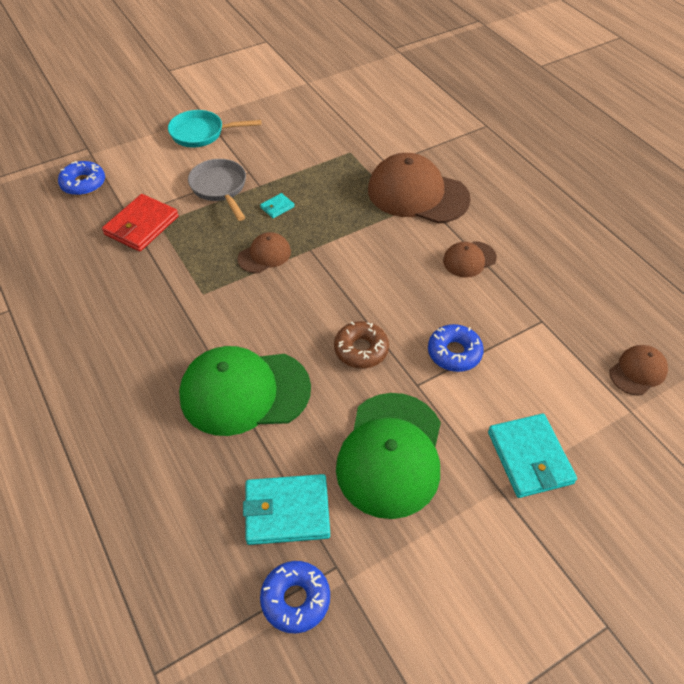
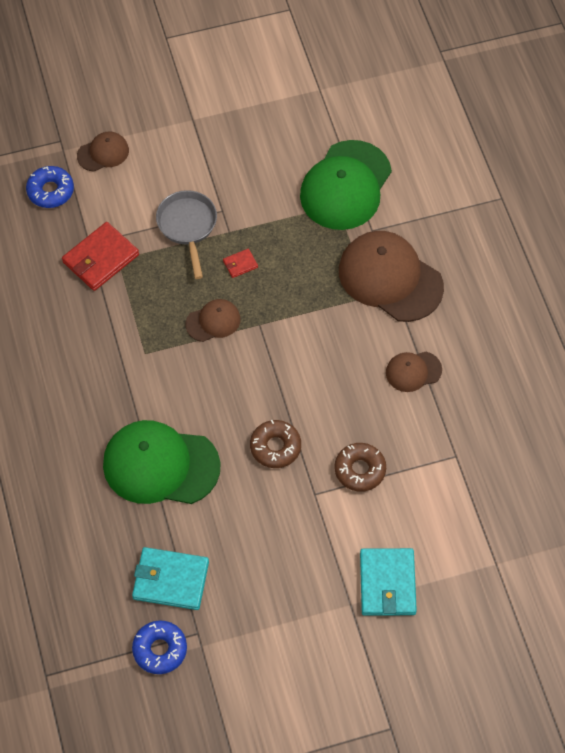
camera: 15 degrees right, 10 degrees up
(201, 133) = (184, 145): turquoise pan -> none
(277, 207) = (240, 264): turquoise wallet -> red wallet
(391, 454) = (270, 552): green cap -> green cap (345, 186)
(454, 353) = (360, 470): blue donut -> brown donut
(638, 371) = (522, 528): brown cap -> brown cap (103, 153)

